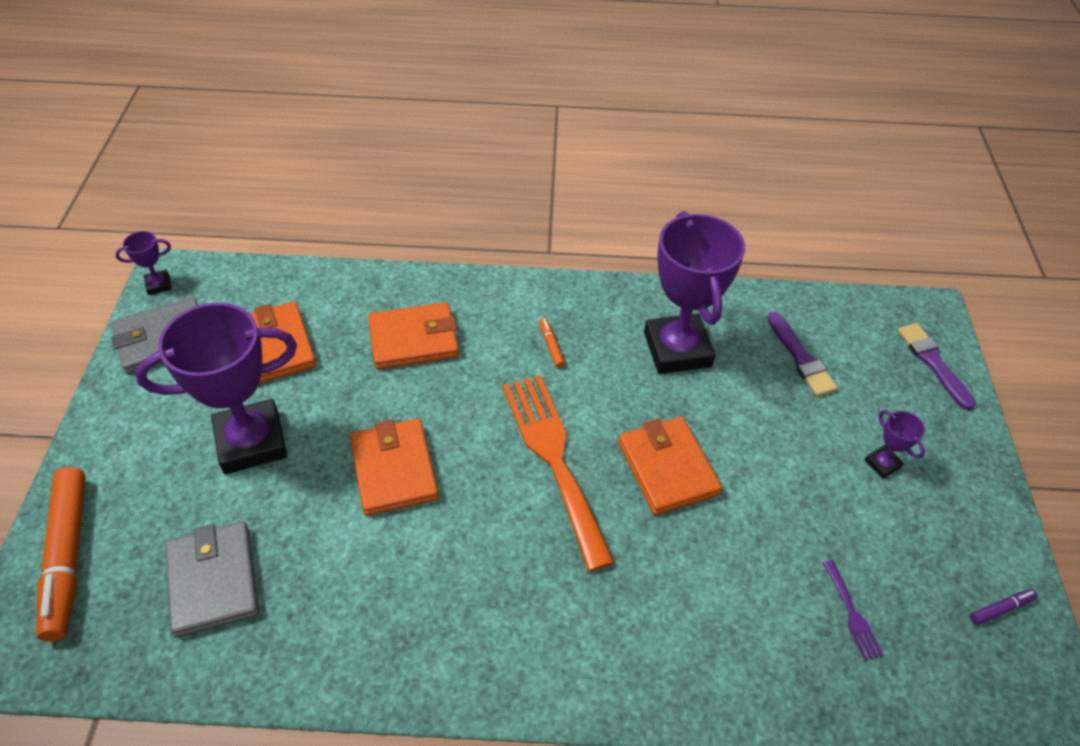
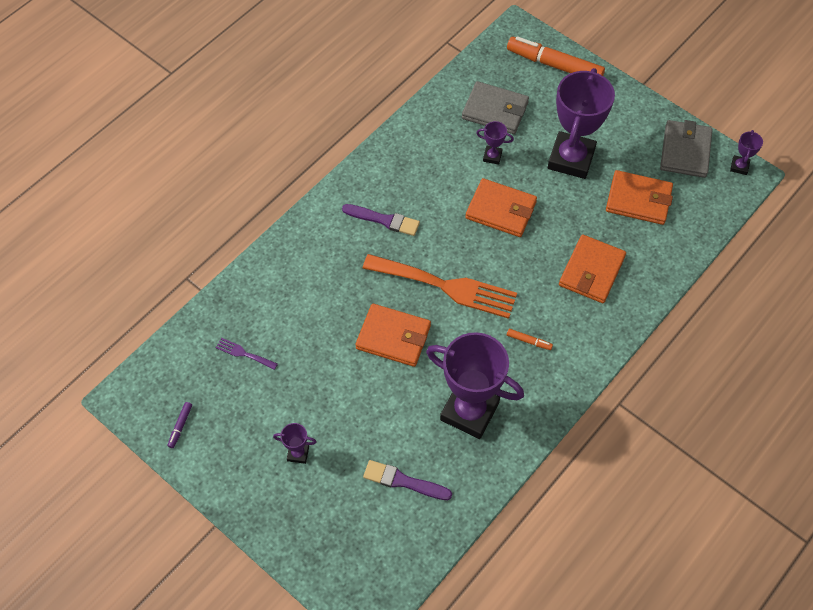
camera: 130 degrees right, 10 degrees up
(308, 531) = (492, 156): none -> purple trophy
(933, 363) = (331, 565): purple brush -> purple brush (384, 220)

